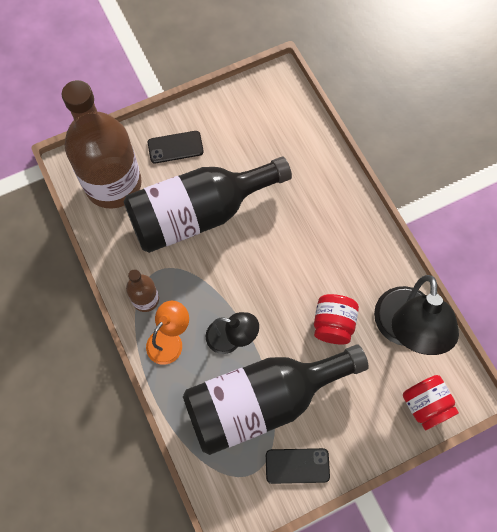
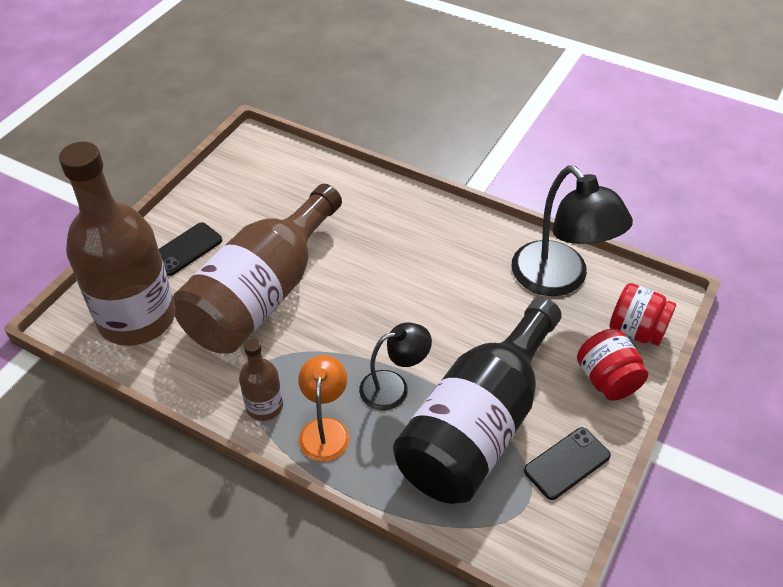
camera: 35 degrees left, 20 degrees down
(199, 214) = (262, 294): black bottle -> brown bottle
(333, 324) = (487, 314): red jar -> red jar (607, 380)

